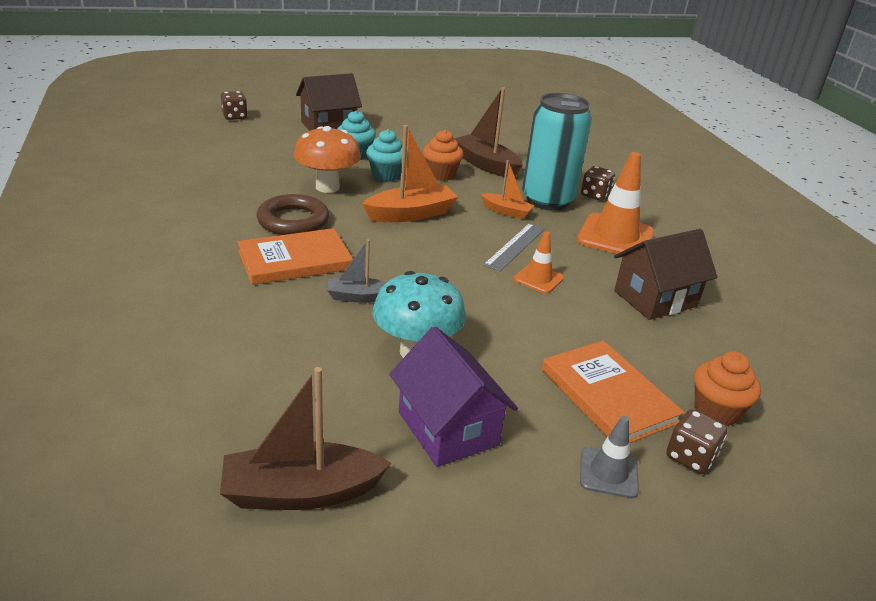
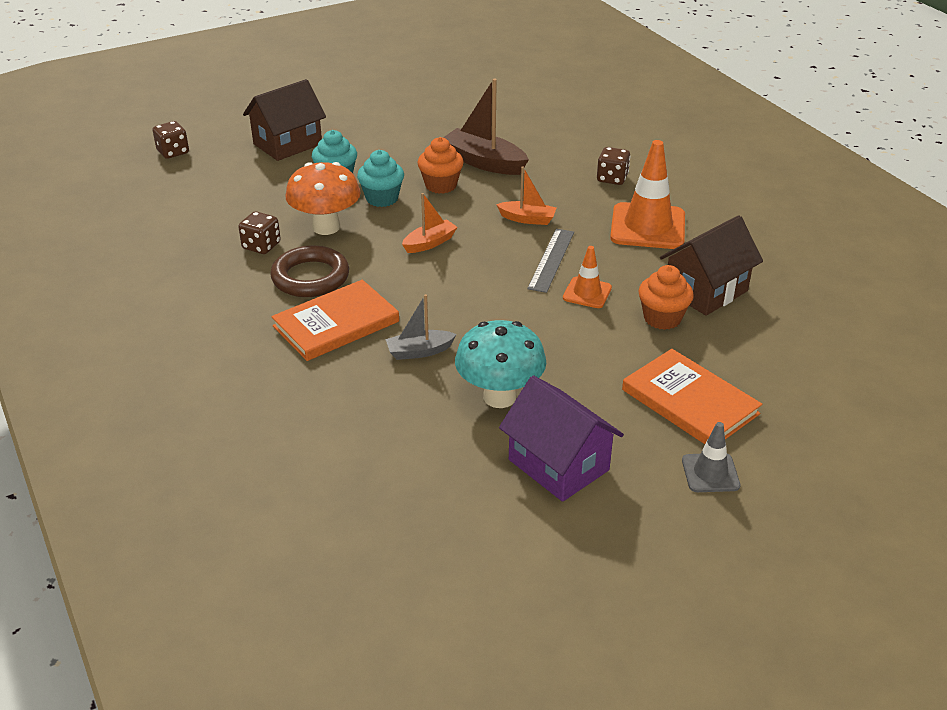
camera: 10 degrees left, 5 degrees up
(301, 492) = (455, 549): brown boat -> none
(411, 214) = (430, 243): orange boat -> orange boat, size x0.58
(547, 200) = (565, 196): turquoise can -> none
(690, 457) = (775, 443): brown dice -> brown dice (261, 246)
(716, 411) = (788, 396): orange cupcake -> orange cupcake (662, 318)

